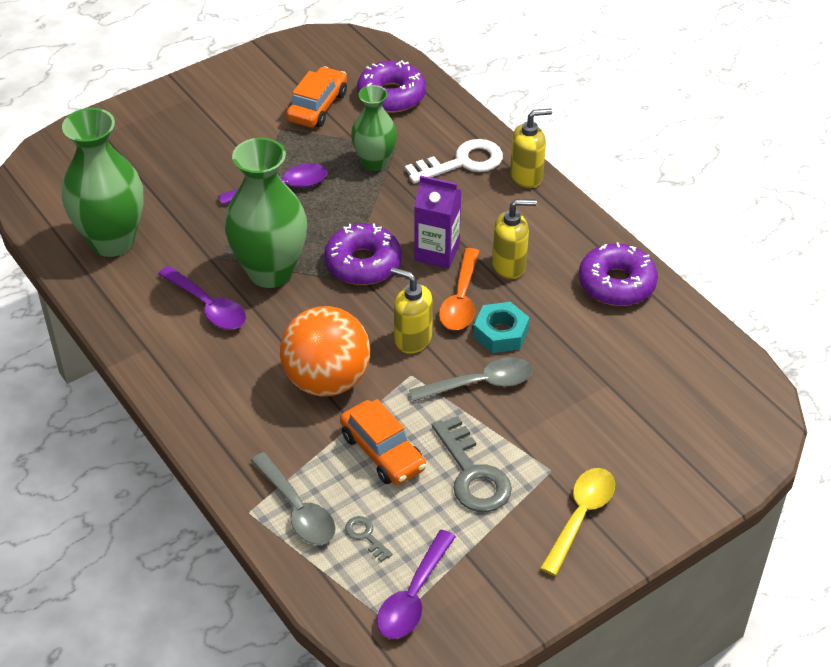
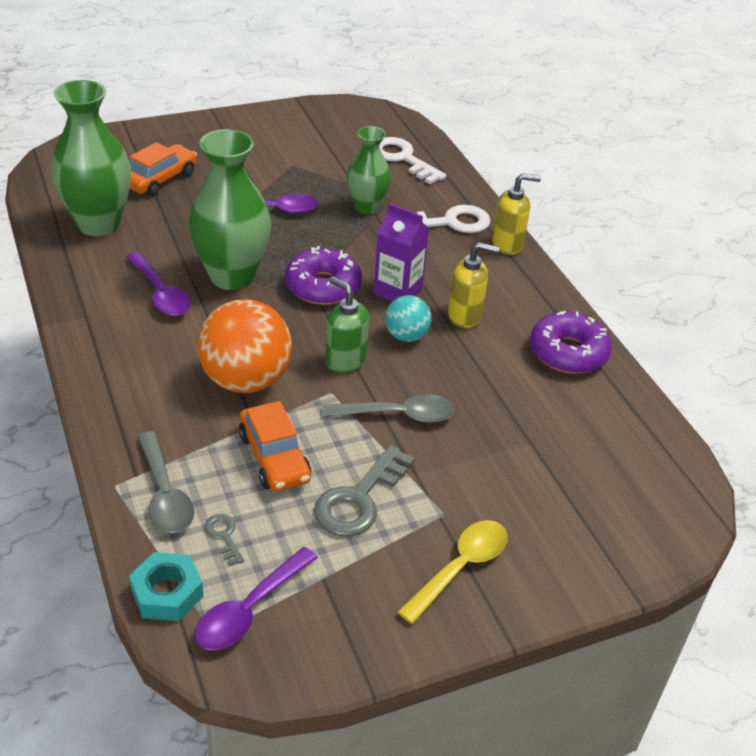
camera: 10 degrees right, 5 degrees down
(317, 106) = (332, 155): orange car -> orange car (160, 179)
(391, 96) = (403, 159): purple donut -> white key
(412, 339) = (345, 361): yellow soap dispenser -> green soap dispenser
(461, 300) = (406, 336): orange spoon -> turquoise ball
(472, 474) = (359, 499): grey key -> grey key turned 45 degrees clockwise
(501, 333) = (435, 373): turquoise nut -> turquoise nut (167, 593)

